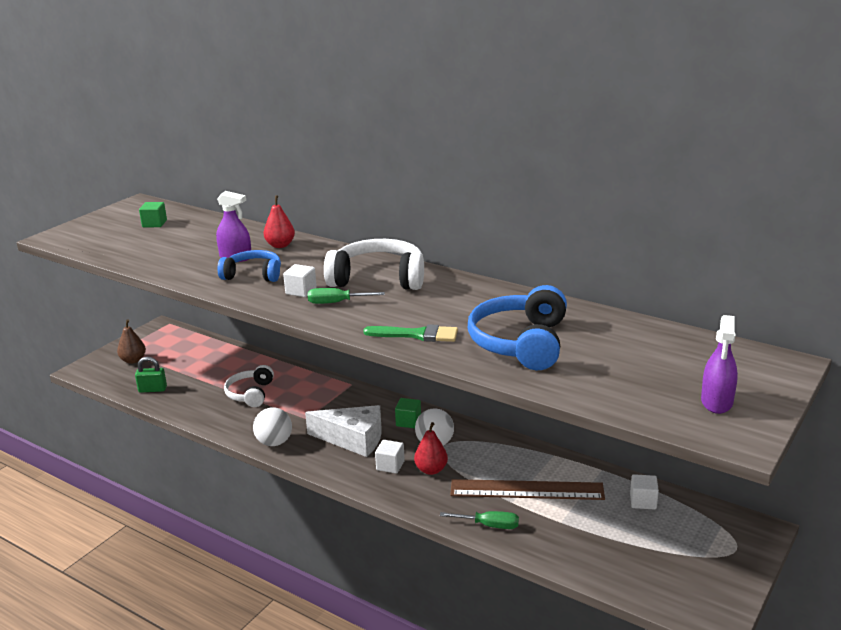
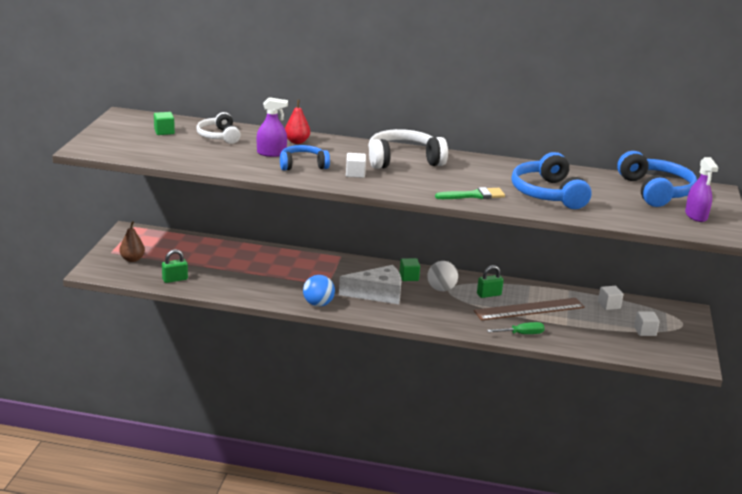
camera: 25 degrees left, 0 degrees up
(250, 394) = (264, 272): white headphones -> white headphones (219, 136)
(274, 442) = (318, 304): white ball -> blue ball
(337, 302) = (392, 179): green screwdriver -> none
(390, 465) = (421, 307): white cube -> white cube (645, 331)
(431, 470) = (453, 306): red pear -> none
(489, 460) = (489, 294): none -> green padlock
(685, 355) = (655, 191): none -> blue headphones

